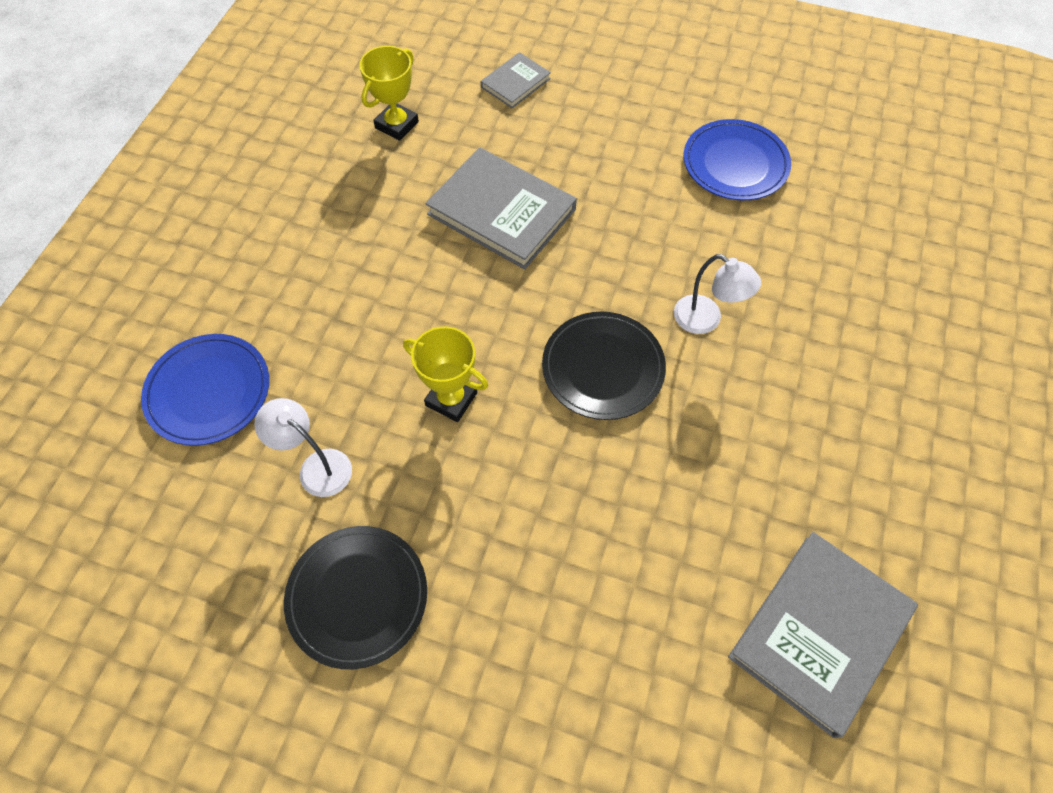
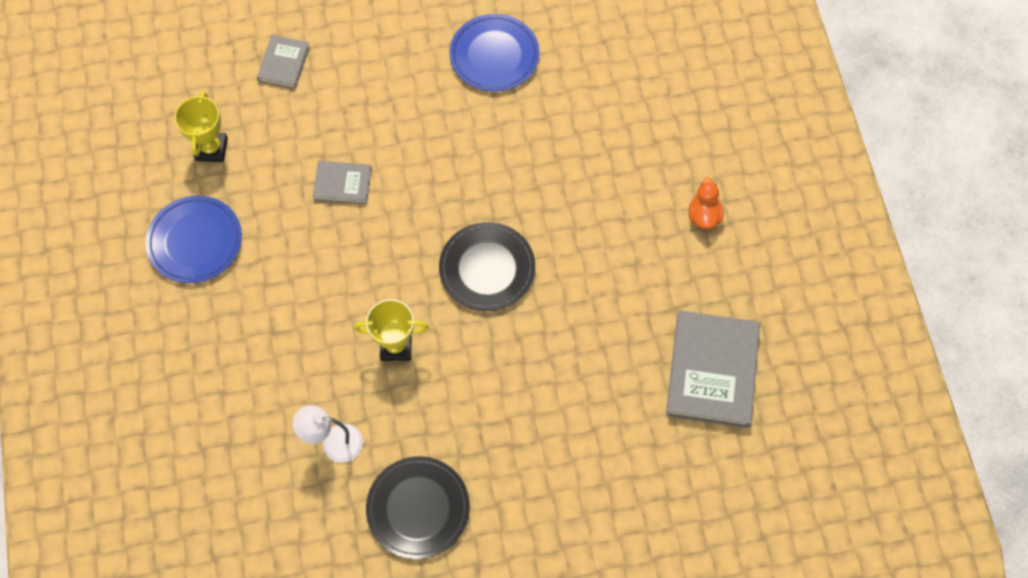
camera: 30 degrees left, 5 degrees up
(208, 391) = (218, 434): blue plate -> blue plate (195, 241)
(501, 212) = (342, 184): grey book -> grey book, size x0.53
(706, 320) = (538, 196): white lamp -> none
(899, 436) = (704, 215): none -> orange duck

